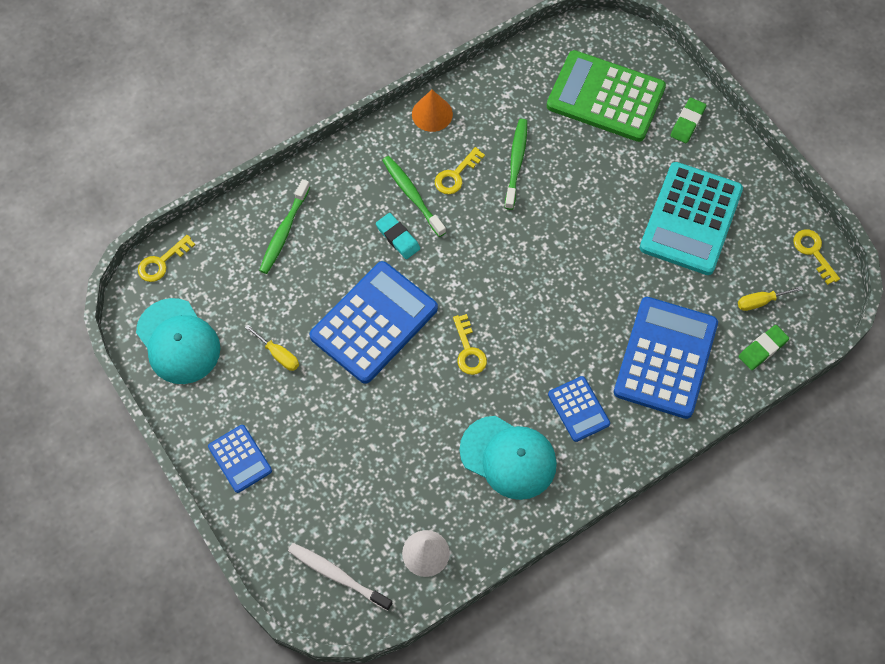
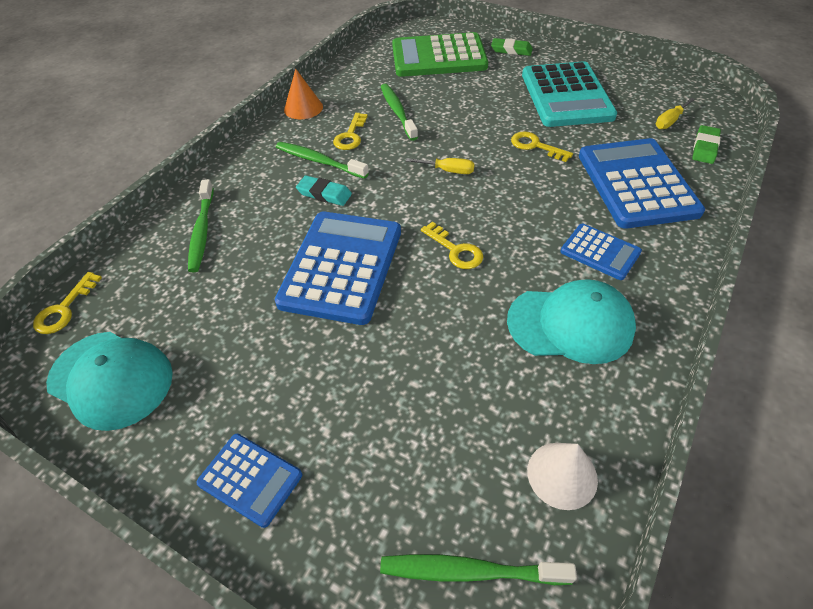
camera: 25 degrees left, 15 degrees down
(278, 355) = (248, 339): yellow screwdriver -> yellow screwdriver (448, 171)
(337, 576) = (470, 571): white toothbrush -> green toothbrush
(687, 122) = (511, 50): green eraser -> green eraser turned 75 degrees counterclockwise
(813, 252) = (674, 82): yellow key -> yellow key (535, 146)

